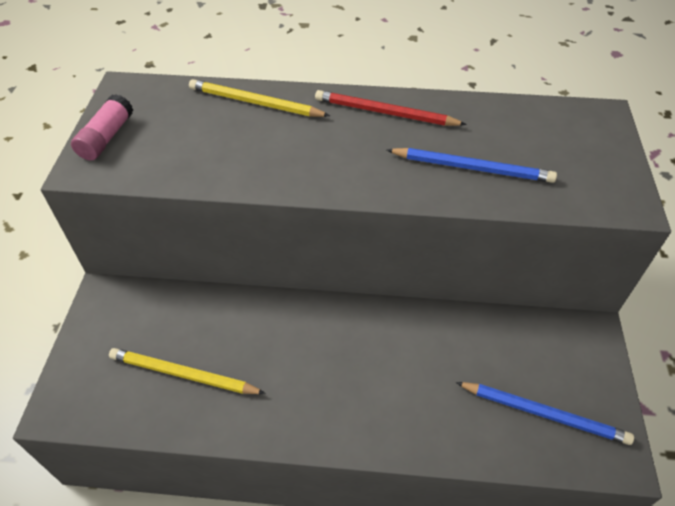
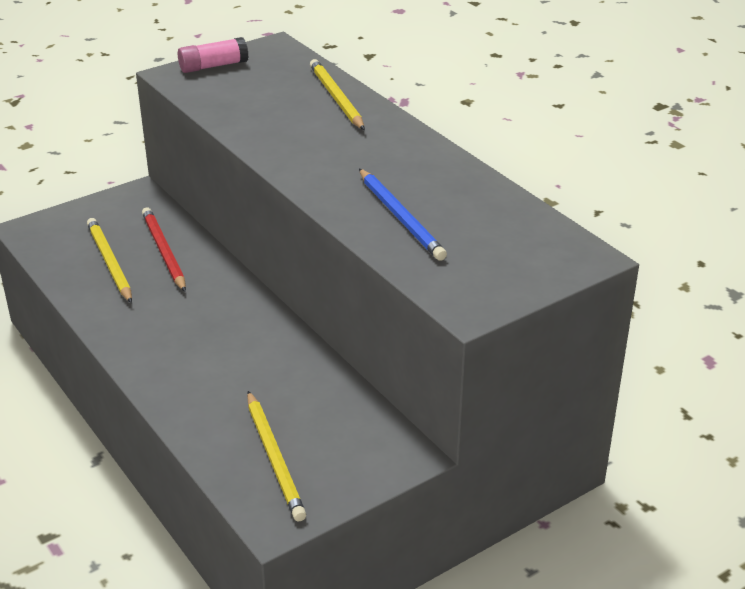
camera: 50 degrees right, 15 degrees down
(385, 113) = (411, 153): red pencil -> red pencil (163, 251)
(544, 413) = (274, 458): blue pencil -> yellow pencil

